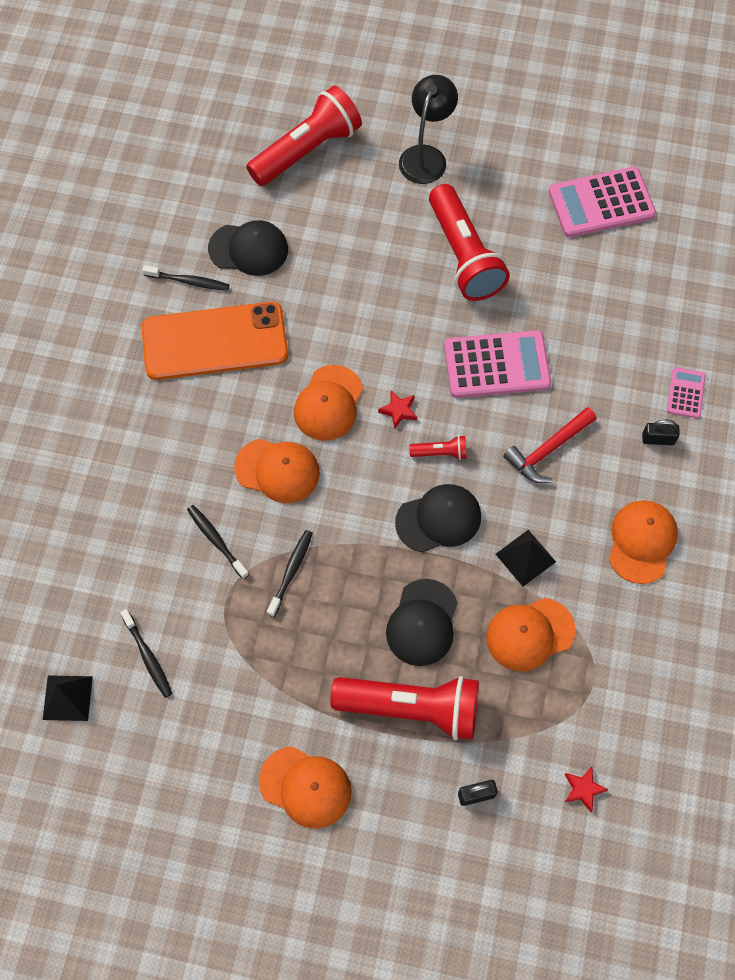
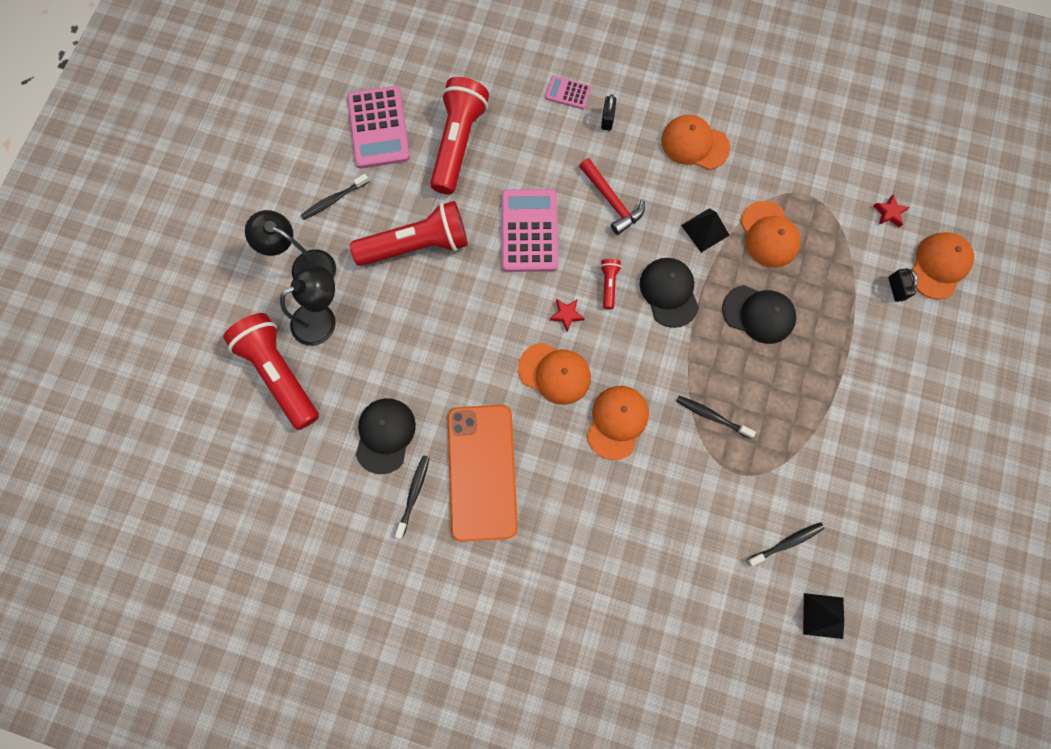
camera: 85 degrees left, 10 degrees up
(216, 540) = (681, 479): black toothbrush -> black toothbrush (334, 200)
(305, 787) = (894, 416): orange cap -> orange cap (939, 266)
(369, 179) = (322, 319): none -> black lamp
(412, 708) = (829, 329): red flashlight -> red flashlight (458, 143)

